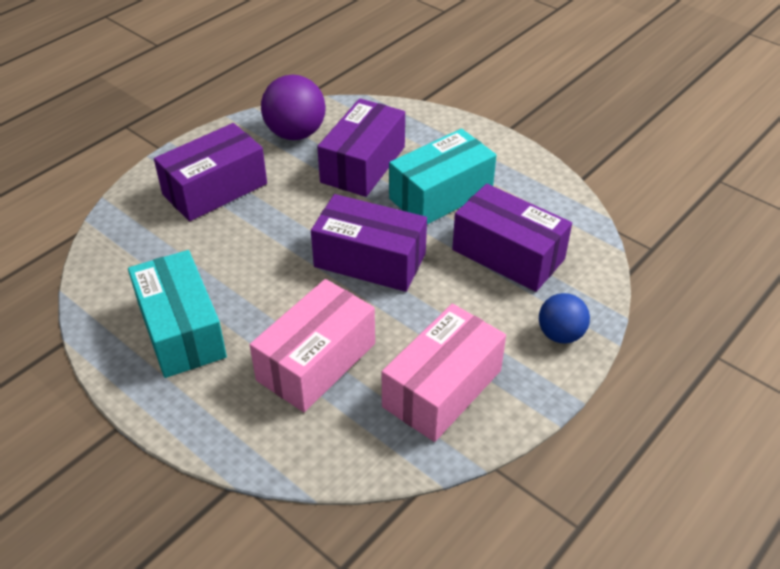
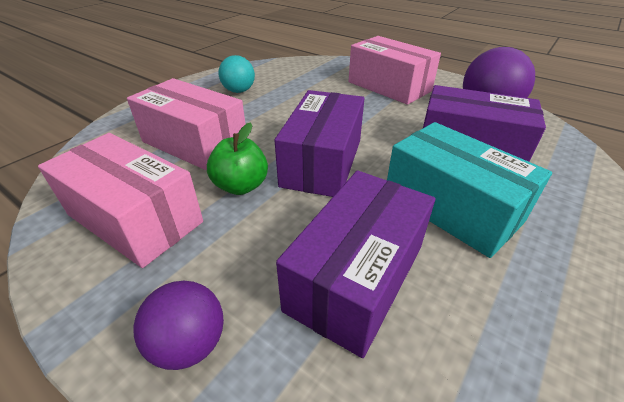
camera: 85 degrees right, 5 degrees down
(181, 330) = (239, 91): turquoise box -> turquoise ball
(215, 189) = (389, 86): purple box -> pink box
(401, 318) = (241, 186): none -> green apple
(560, 334) = (189, 344): blue ball -> purple ball

